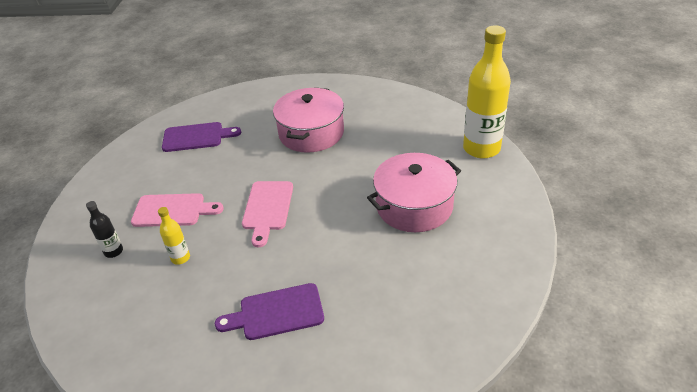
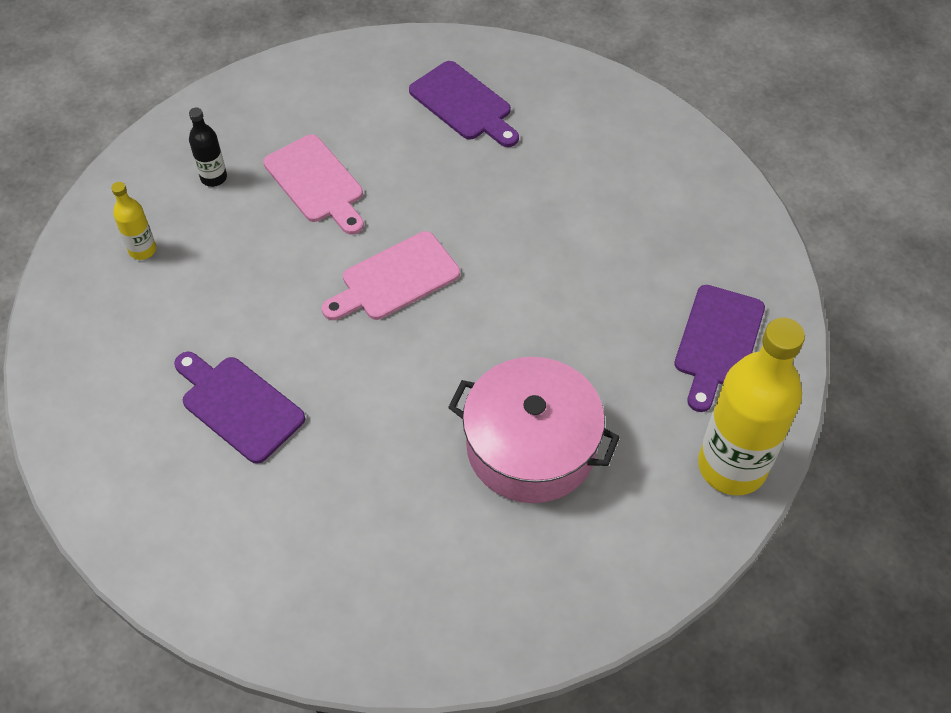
camera: 50 degrees right, 15 degrees up
(180, 258) = (250, 249): yellow bottle -> yellow bottle (142, 250)
(311, 133) = (582, 226): pink pot -> none
(415, 123) = (717, 342): none -> purple cutting board

